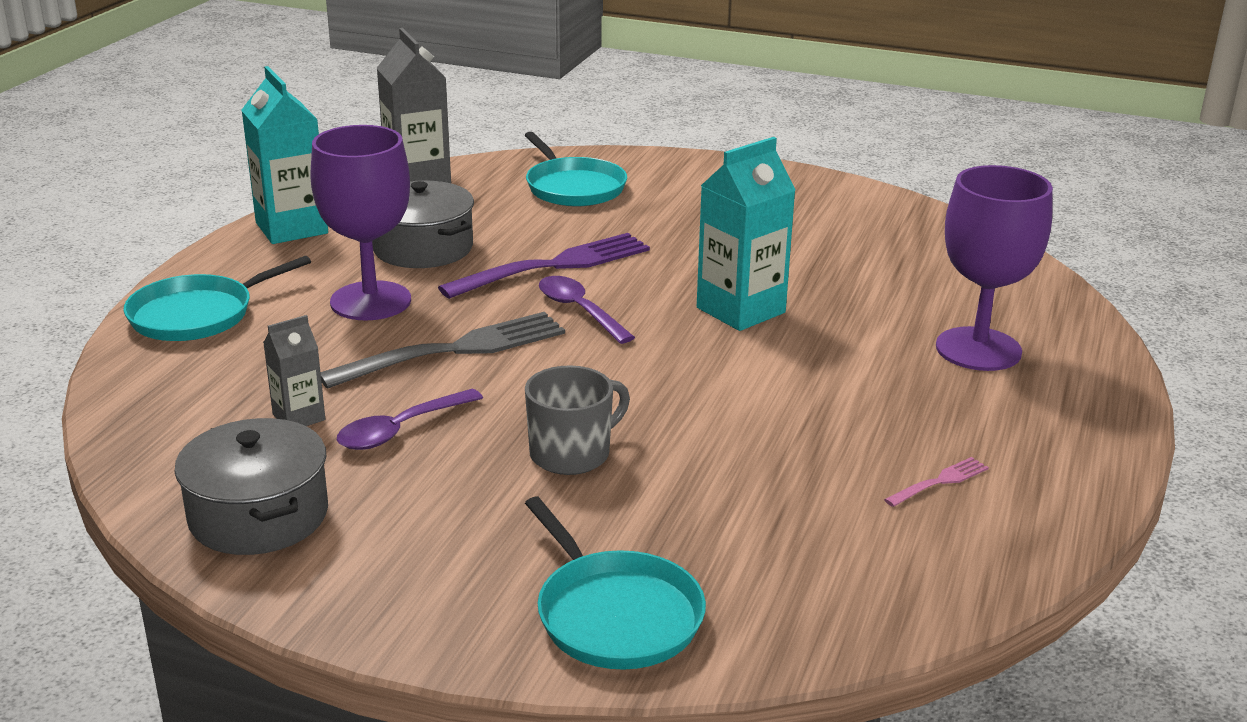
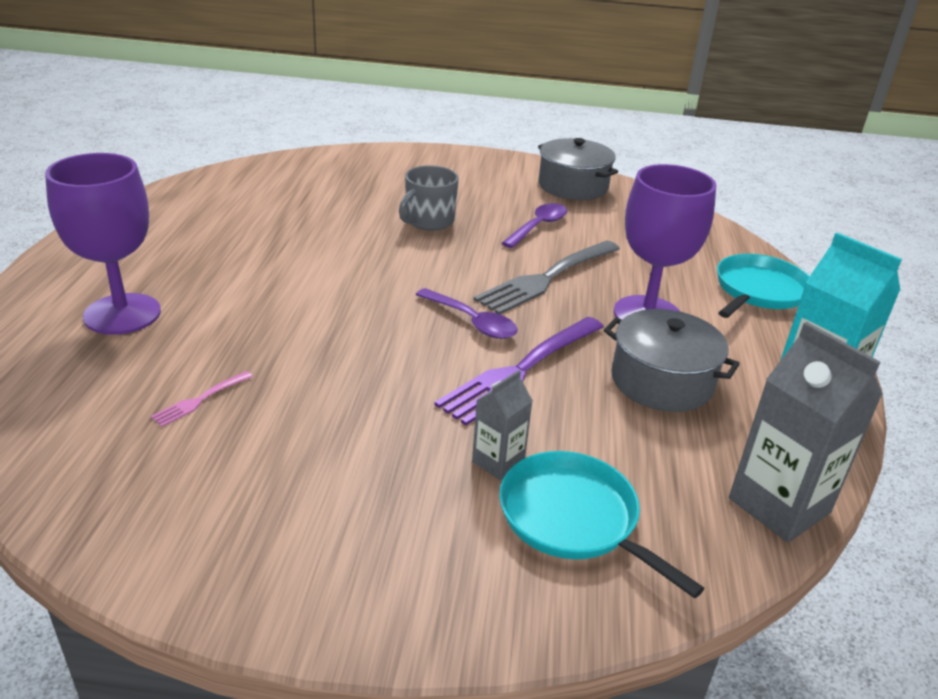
camera: 165 degrees right, 5 degrees up
(299, 417) = (604, 229): grey carton -> grey carton (498, 462)
(615, 614) = (380, 163): turquoise pan -> none
(740, 310) = (330, 335): turquoise carton -> none
(939, 482) = (202, 220): pink fork -> pink fork (201, 399)

